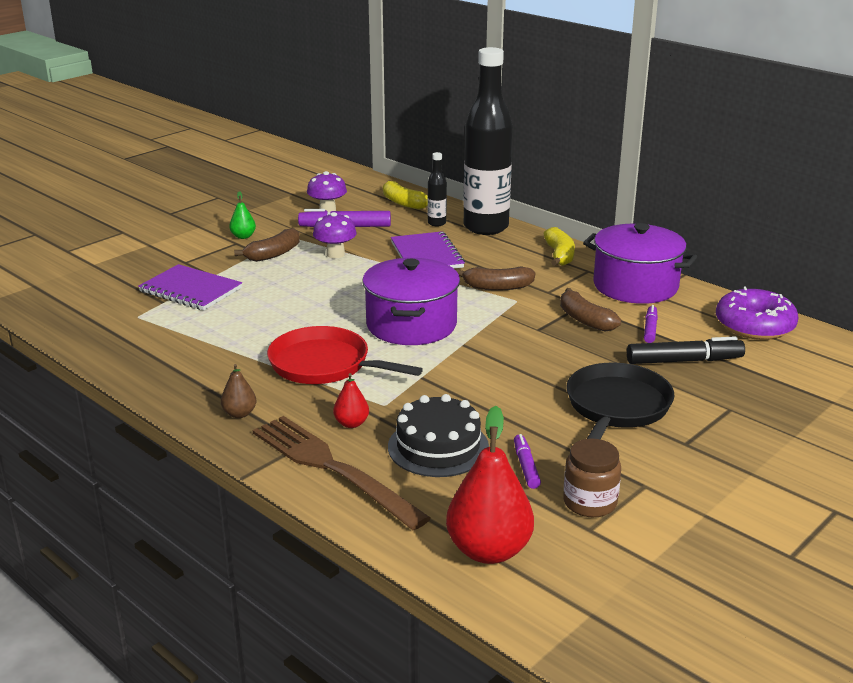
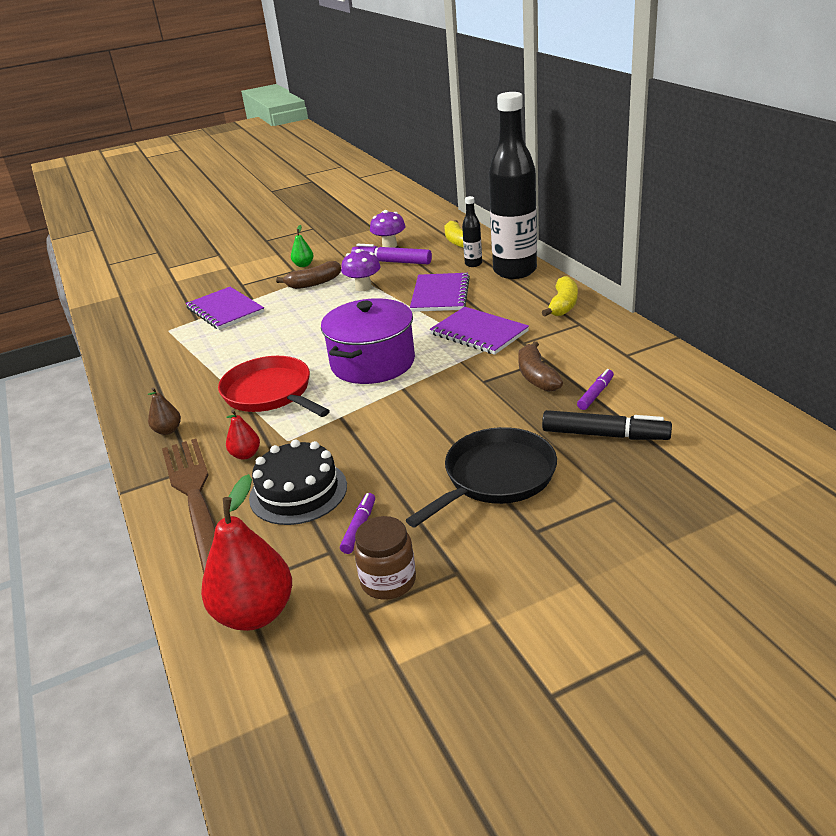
camera: 25 degrees right, 5 degrees up
(497, 287) = (479, 333): brown banana -> purple notebook
(635, 286) = (615, 345): purple pot -> none
(754, 325) = (713, 404): purple donut -> none

